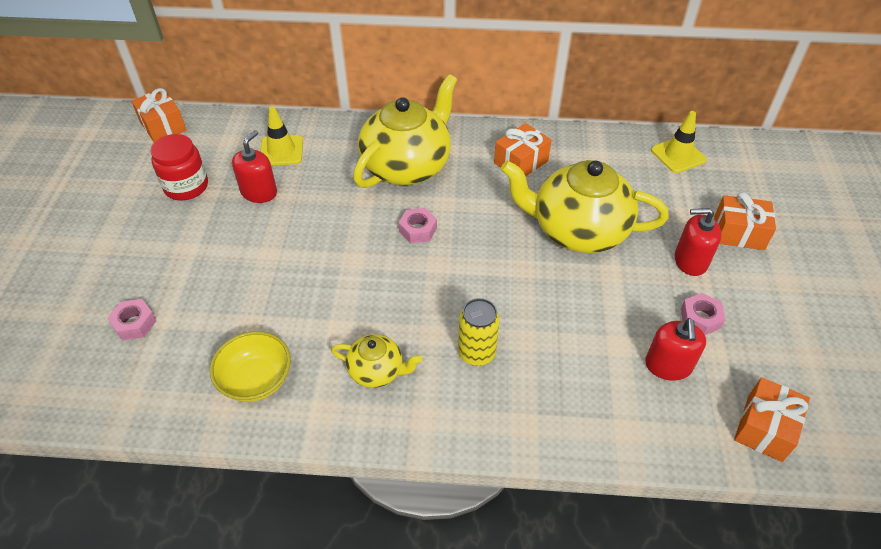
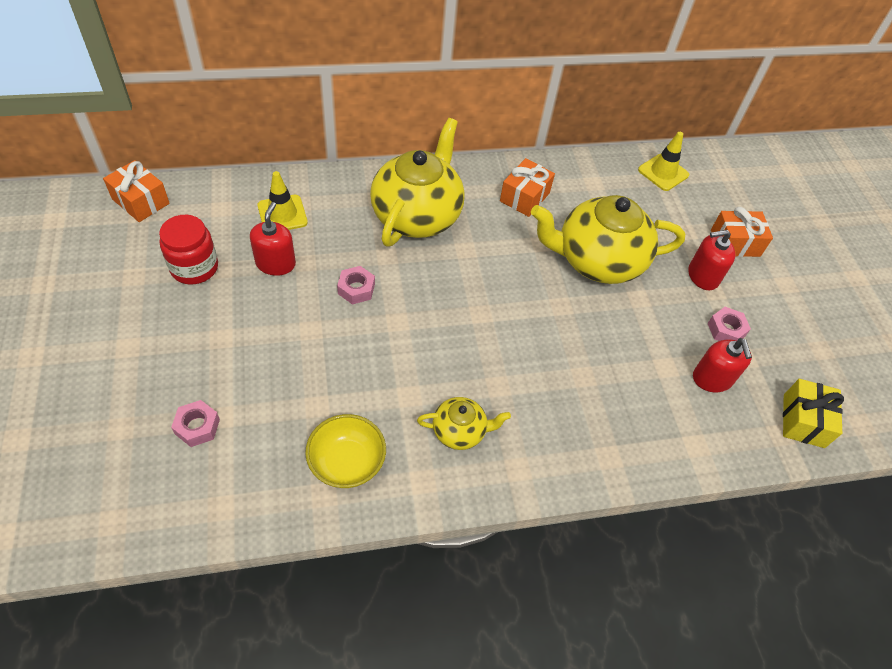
camera: 20 degrees left, 5 degrees up
(418, 230) = (450, 281): pink nut -> pink nut (356, 289)
(476, 353) = (545, 397): yellow can -> none
(764, 428) = (803, 421): orange gift -> yellow gift

